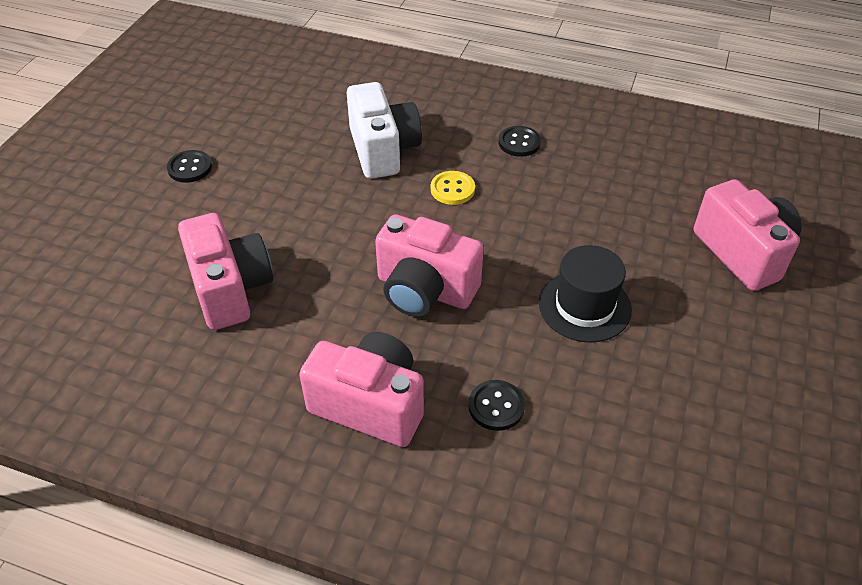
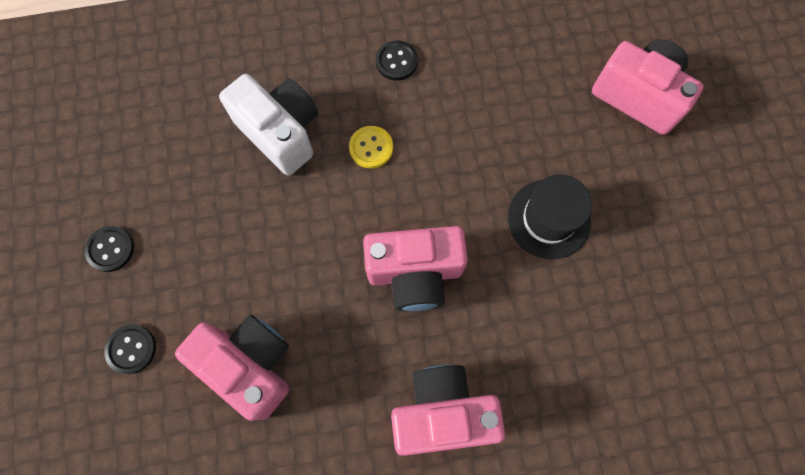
camera: 30 degrees left, 25 degrees up
(496, 406) = (537, 356): black button -> black button (131, 349)

